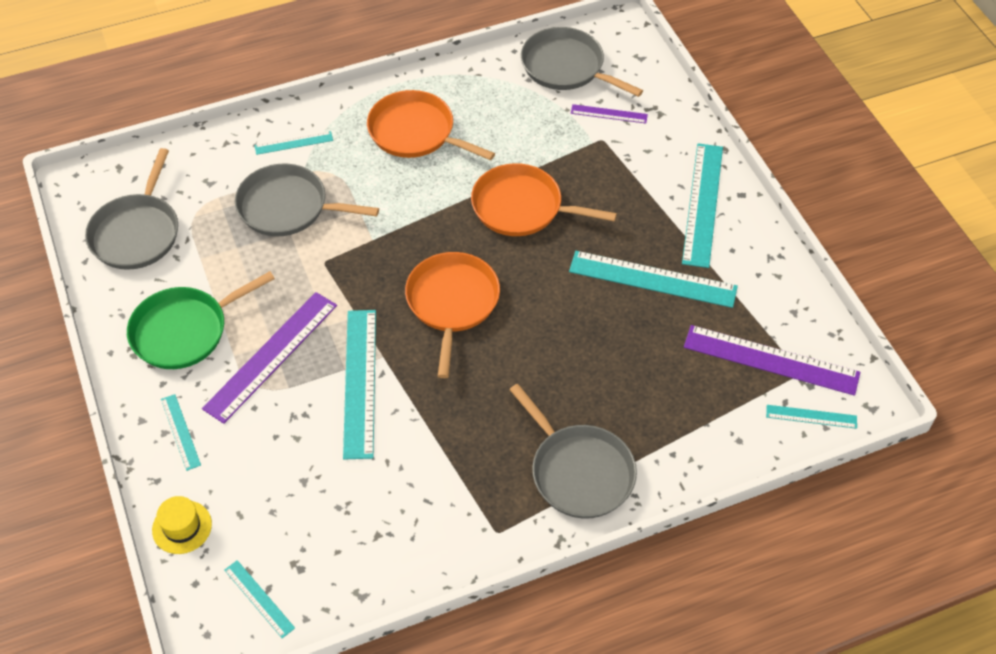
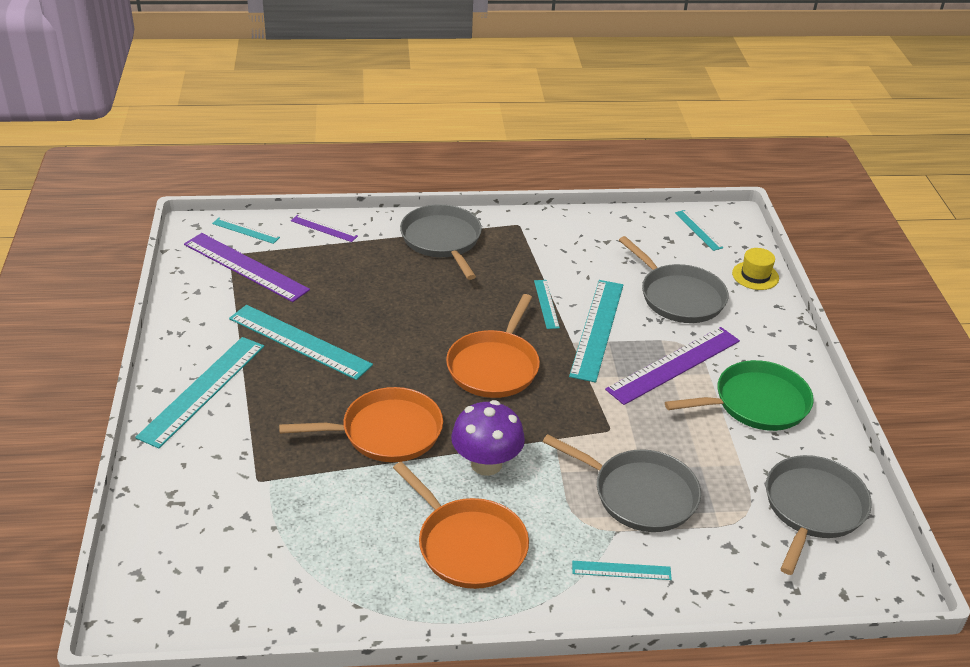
camera: 165 degrees left, 15 degrees down
(180, 432) = (758, 331): turquoise ruler -> turquoise ruler (546, 304)
(425, 201) = (486, 464): none -> purple mushroom
(522, 207) = (386, 432): orange pan -> orange pan turned 45 degrees counterclockwise
(566, 67) = (239, 585): grey pan -> grey pan (679, 297)
(609, 114) = (229, 508): purple ruler -> purple ruler (324, 228)

